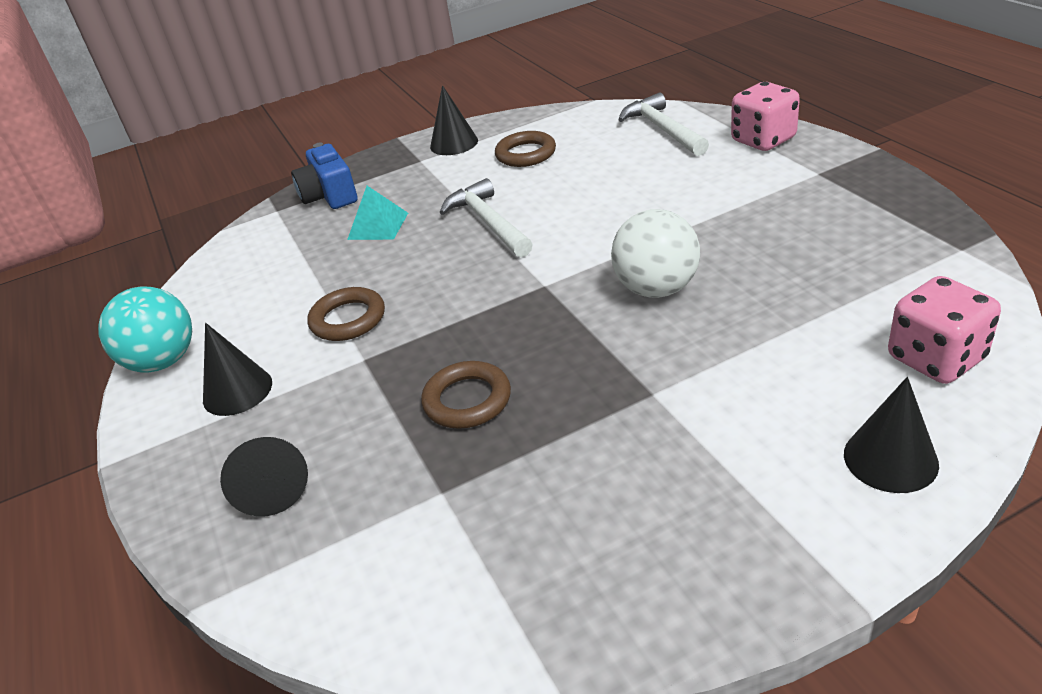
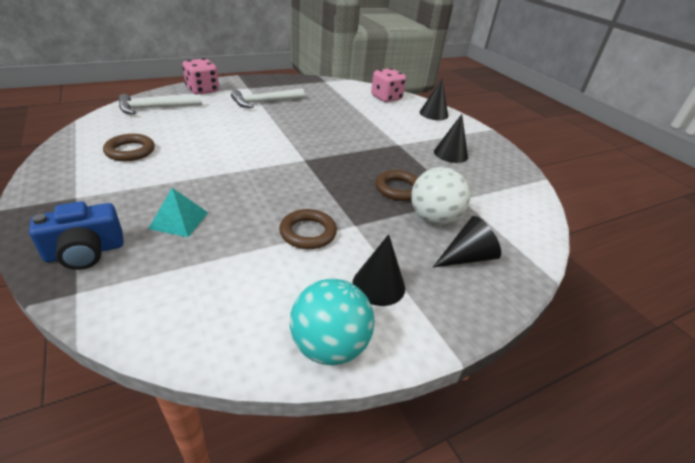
camera: 100 degrees left, 0 degrees up
(454, 143) = (65, 179): black cone -> black cone (450, 154)
(488, 222) = (218, 172): white hammer -> white hammer (264, 102)
(656, 289) = (323, 133): white ball -> white ball (433, 218)

